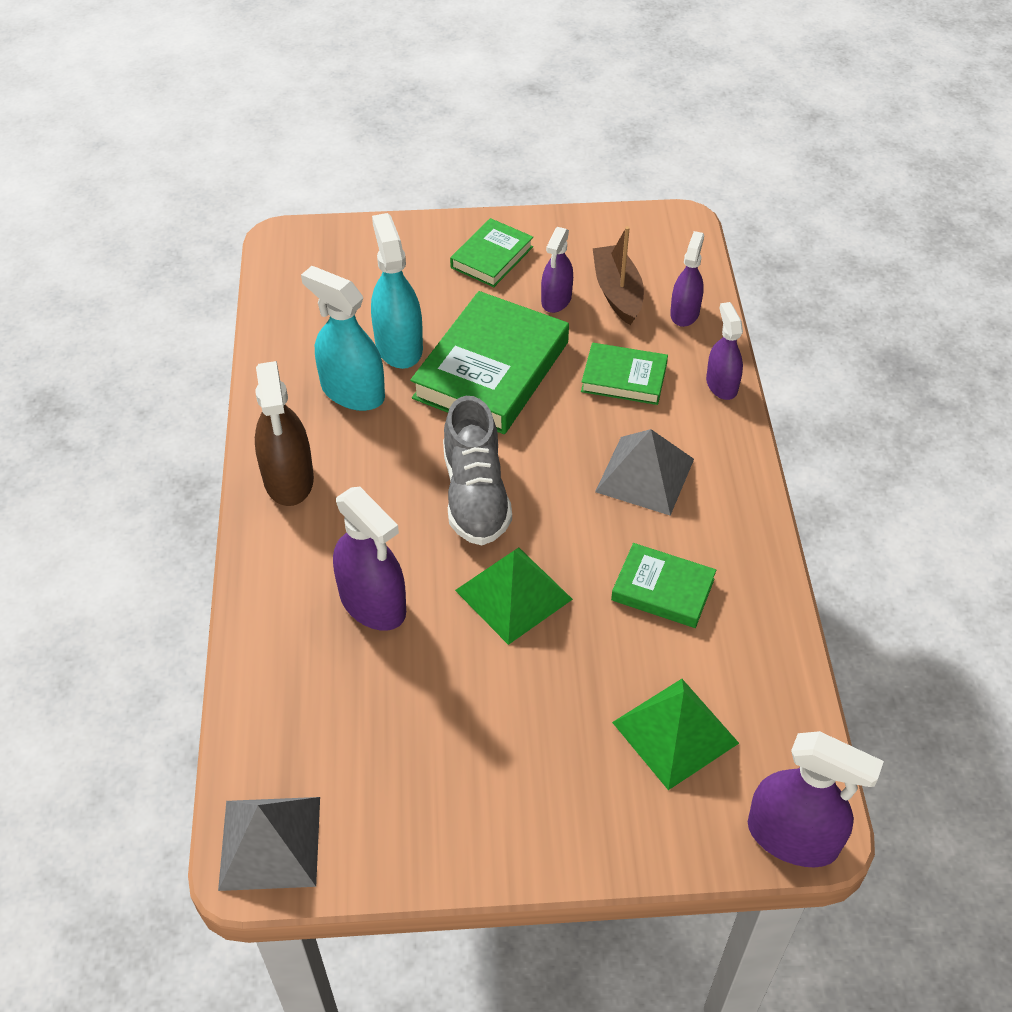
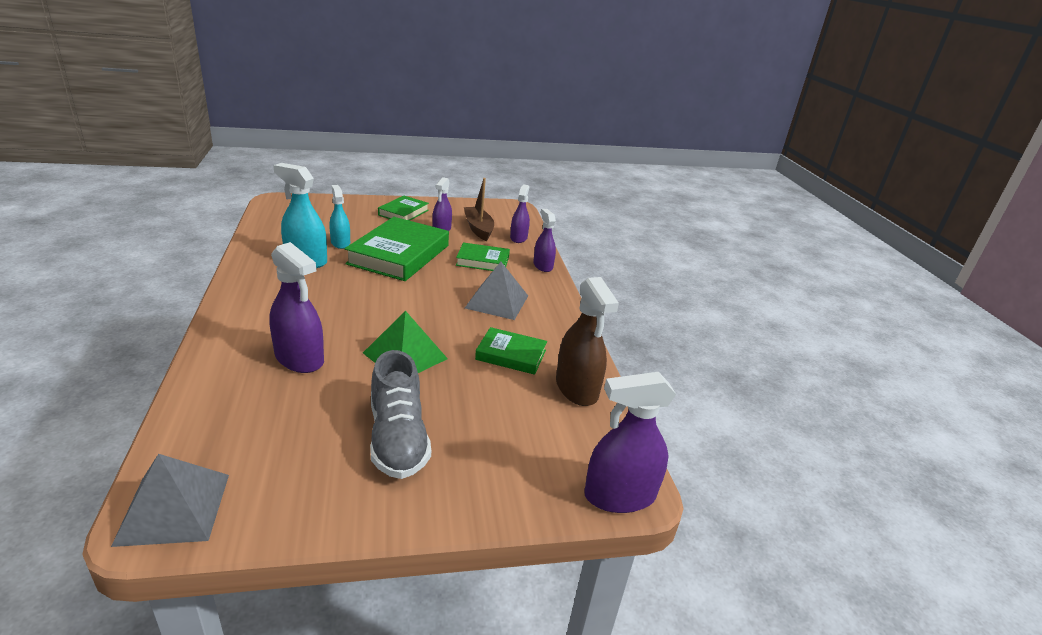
camera: 10 degrees left, 20 degrees down
(288, 479) = (251, 296): brown spray bottle -> brown spray bottle (576, 388)
(399, 346) = (340, 243): turquoise spray bottle -> turquoise spray bottle, size x0.63
(475, 495) = (383, 307): grey shoe -> grey shoe (398, 438)
(675, 732) = (523, 431): green pyramid -> none
(792, 837) = (619, 496): purple spray bottle -> purple spray bottle turned 150 degrees clockwise

